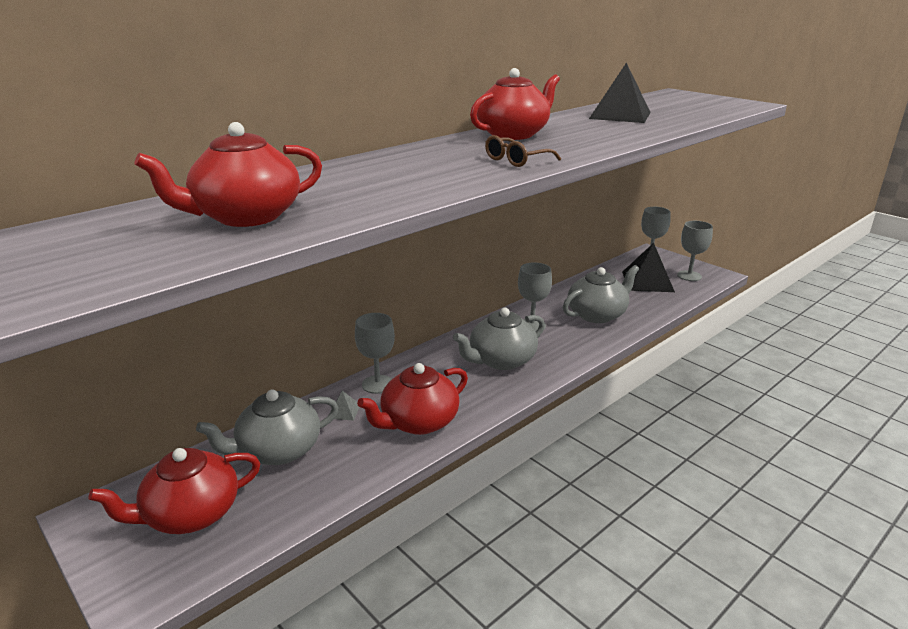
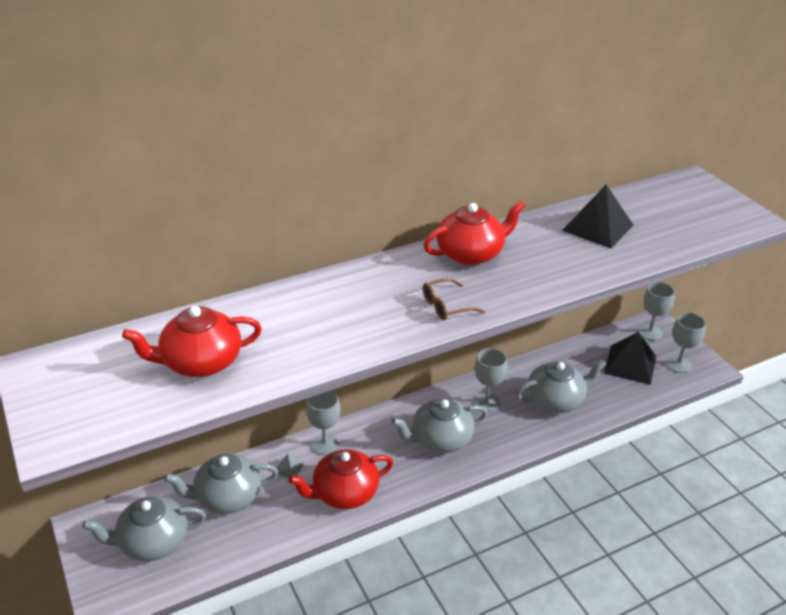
camera: 15 degrees right, 10 degrees up
(190, 514) = (152, 542): red teapot -> grey teapot

